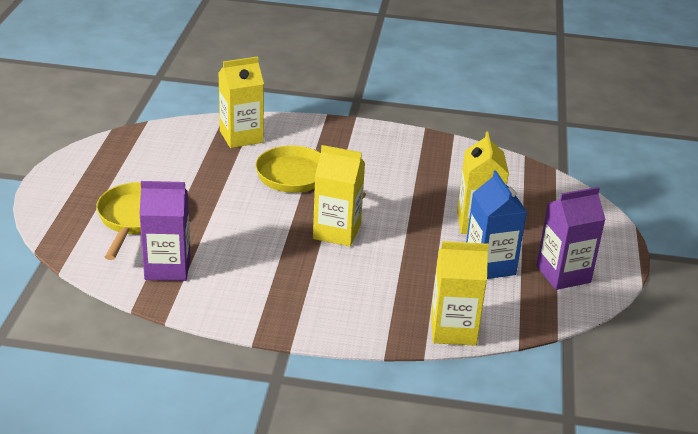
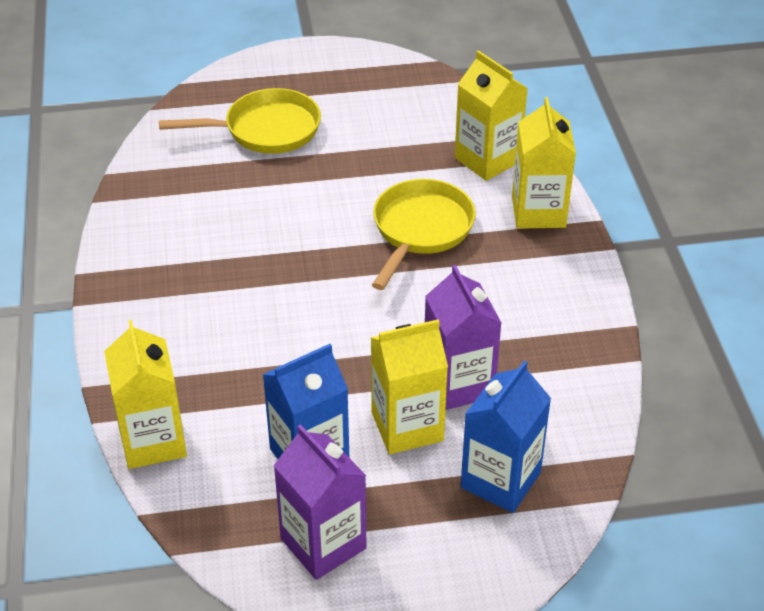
camera: 75 degrees right, 10 degrees up
(167, 268) = (186, 177): purple carton -> purple carton (458, 384)
(337, 232) = (317, 292): yellow carton -> yellow carton (538, 212)
(531, 201) = (500, 480): none -> blue carton

